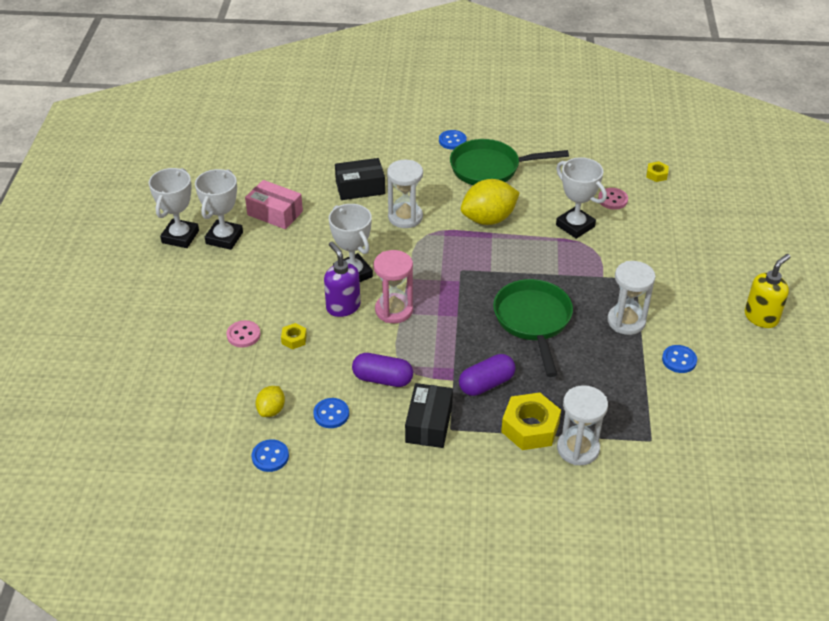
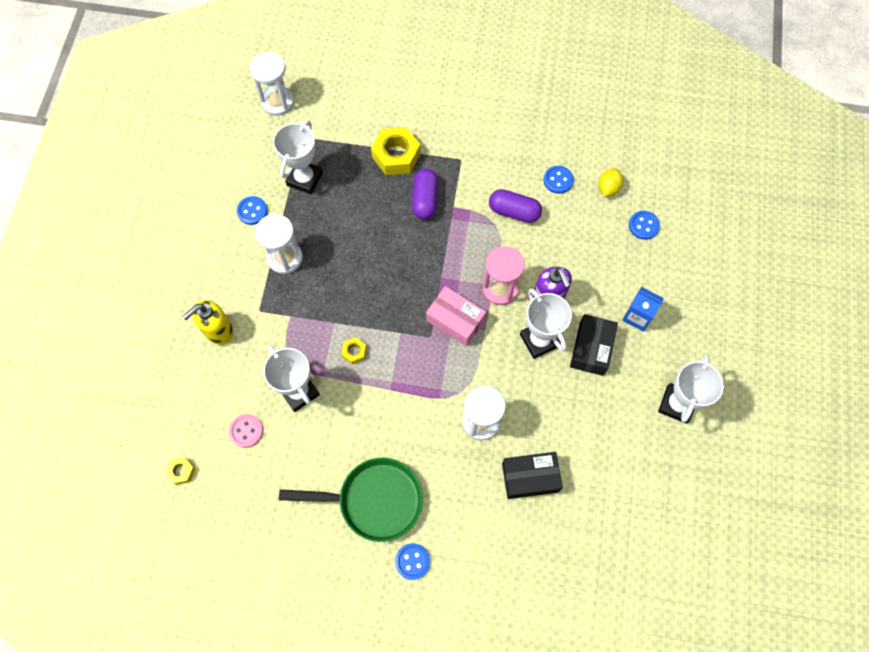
camera: 175 degrees left, 25 degrees up
(180, 237) = (724, 410): white trophy -> white trophy (304, 179)
(243, 335) = (641, 270): pink button -> none
(252, 297) = (637, 316): none -> blue carton
(270, 457) = (605, 146): blue button -> blue button (643, 226)
(275, 213) = (625, 441): pink box -> pink box (455, 320)
(294, 339) = (593, 261): yellow nut -> yellow nut (354, 352)
(429, 424) = (478, 165): black box -> black box (591, 349)
(486, 384) = (425, 200): purple capsule -> purple capsule turned 60 degrees counterclockwise
(488, 219) = (390, 410): yellow lemon -> none
(533, 321) = (371, 265): green pan -> none
(578, 449) = (362, 134): white hourglass -> white hourglass (277, 102)
(761, 317) = (158, 252): yellow soap dispenser -> yellow soap dispenser (218, 331)

